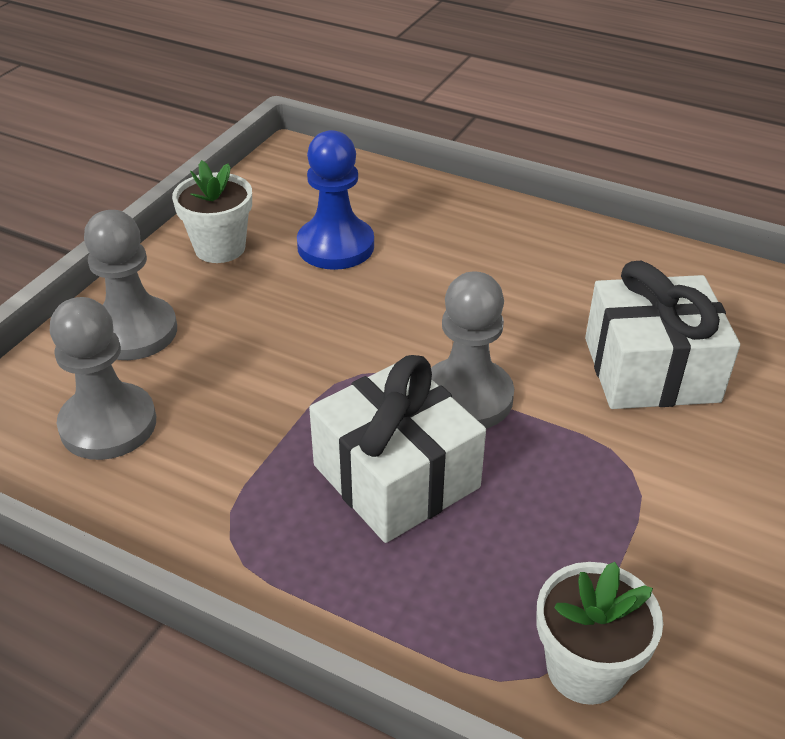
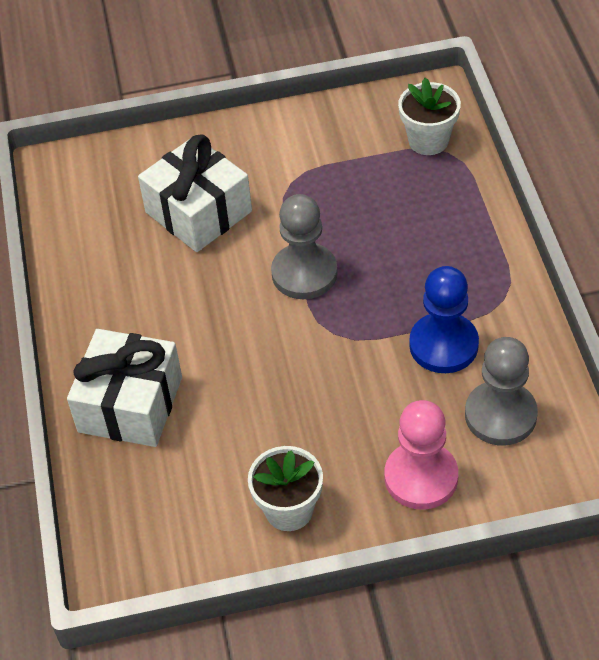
camera: 125 degrees left, 10 degrees up
(134, 331) = (421, 477): grey pawn -> pink pawn
(335, 246) = (219, 441): blue pawn -> blue pawn (443, 345)
(396, 476) = (394, 264): white gift -> white gift (130, 404)

